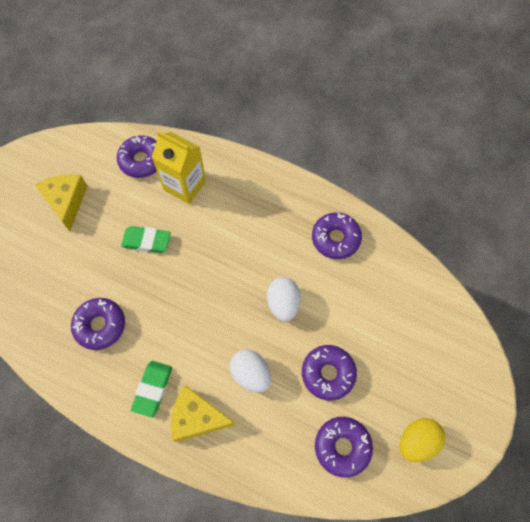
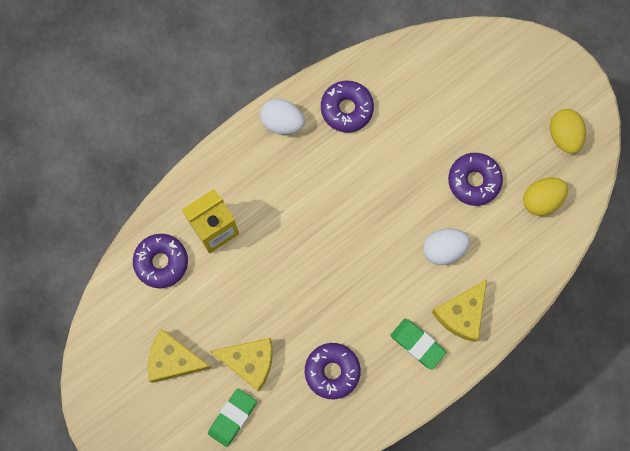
camera: 65 degrees left, 10 degrees up
(84, 257) = (249, 362): none -> yellow cheese
(146, 241) = (261, 293): green eraser -> green eraser (232, 417)
(283, 303) = (390, 189): white egg -> white egg (282, 122)
(342, 447) = (541, 200): purple donut -> yellow egg

